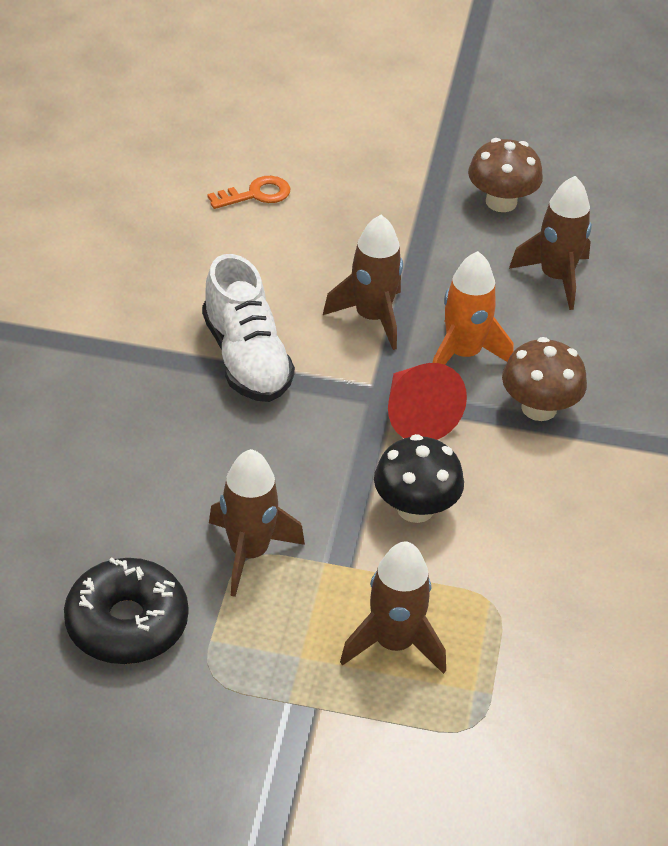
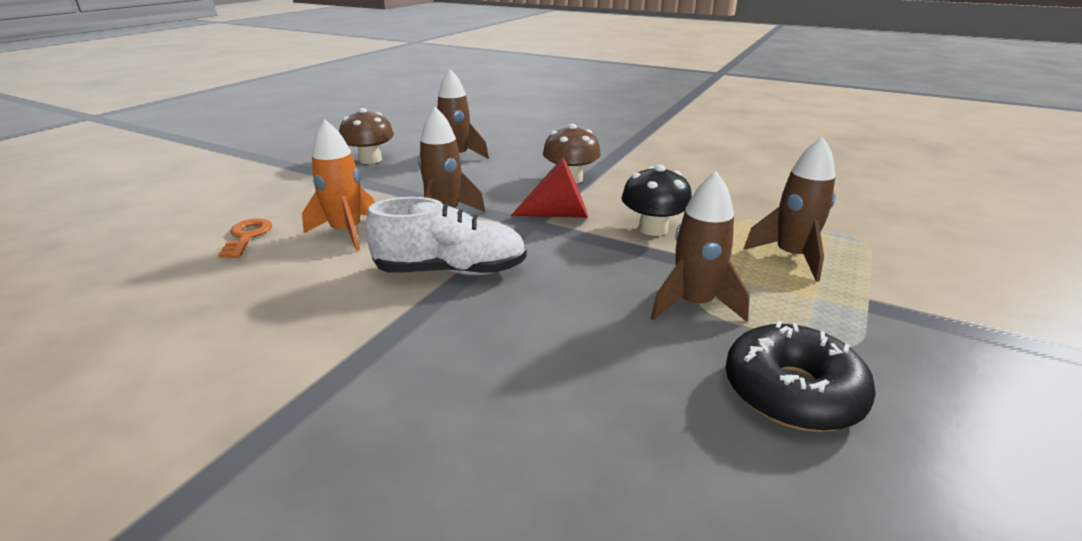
camera: 70 degrees left, 15 degrees down
(463, 354) = (507, 191): orange rocket -> orange rocket (347, 232)

